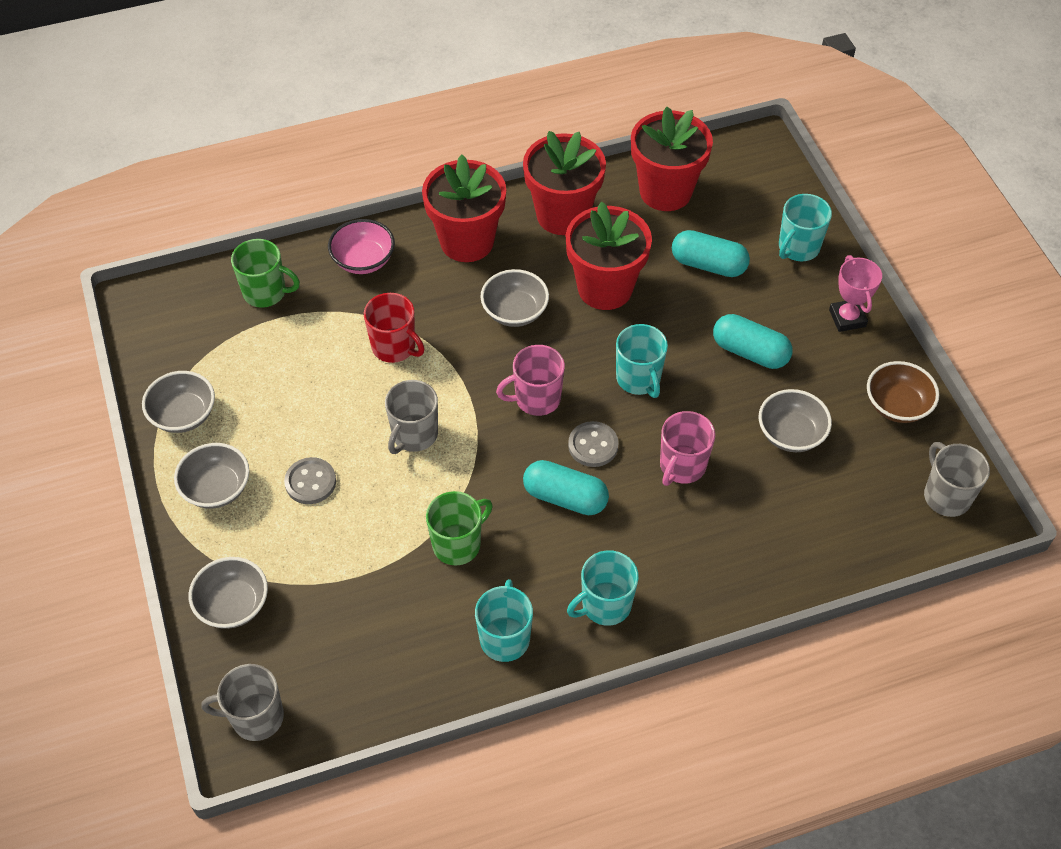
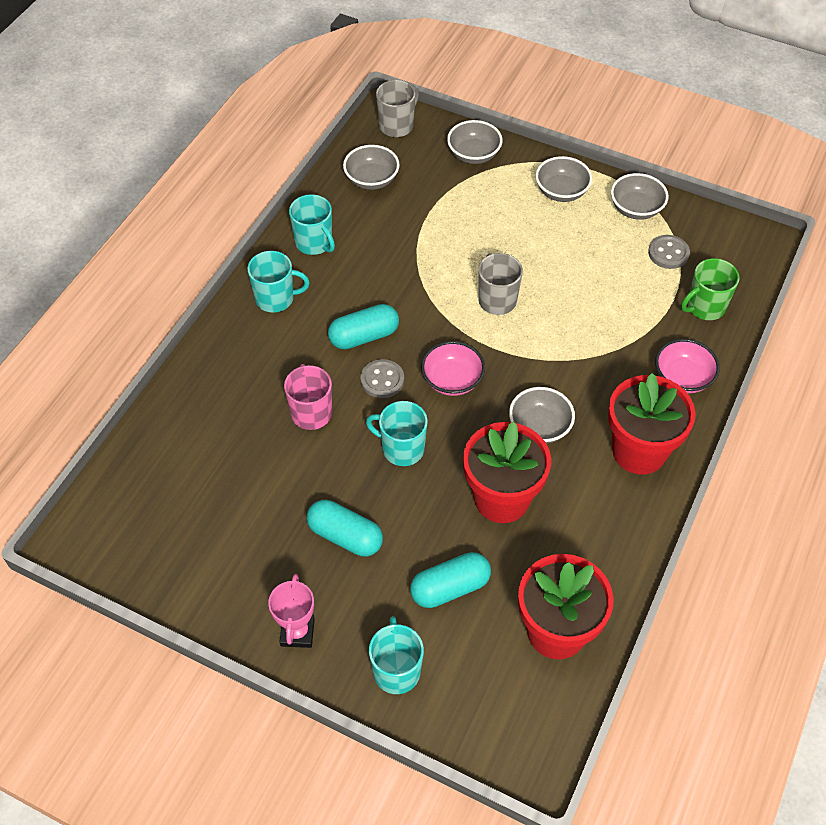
camera: 135 degrees right, 0 degrees up
(310, 482) = (518, 232): grey button -> grey button (668, 253)
(394, 347) = (580, 339): red mug -> none
(458, 544) = (396, 265): green mug -> none
(536, 399) = (452, 380): pink mug -> pink bowl
(563, 215) = (604, 535): red flower pot -> none
(605, 605) = (276, 298): turquoise mug -> turquoise mug turned 75 degrees clockwise
(750, 352) = (345, 536): turquoise capsule -> turquoise capsule turned 45 degrees clockwise
(790, 434) = (258, 495): grey bowl -> grey bowl (371, 180)
(847, 318) = (297, 632): pink trophy -> pink trophy turned 60 degrees clockwise
(897, 405) = (197, 583): brown bowl -> none
(946, 496) = (108, 537): grey mug -> none

